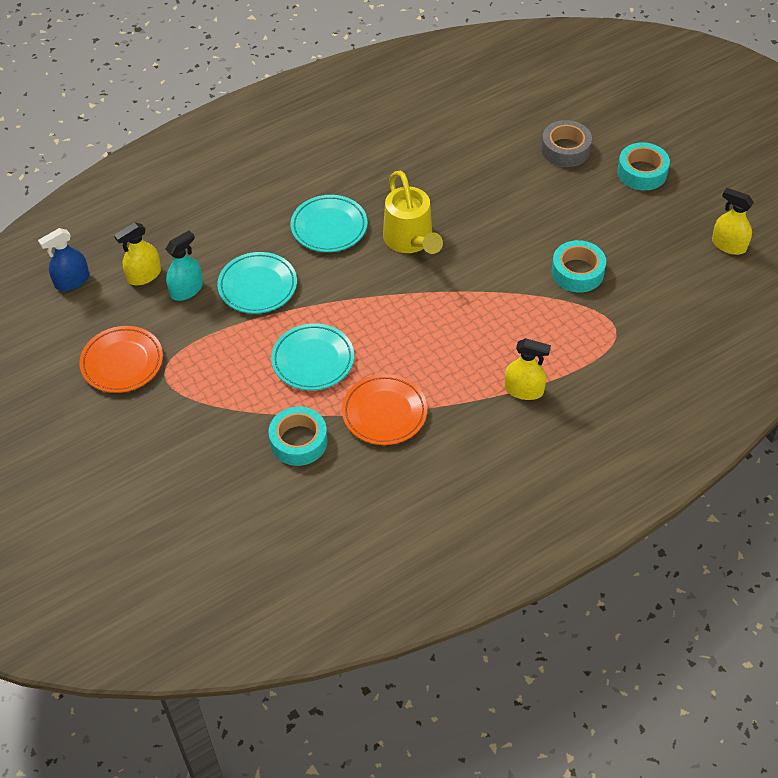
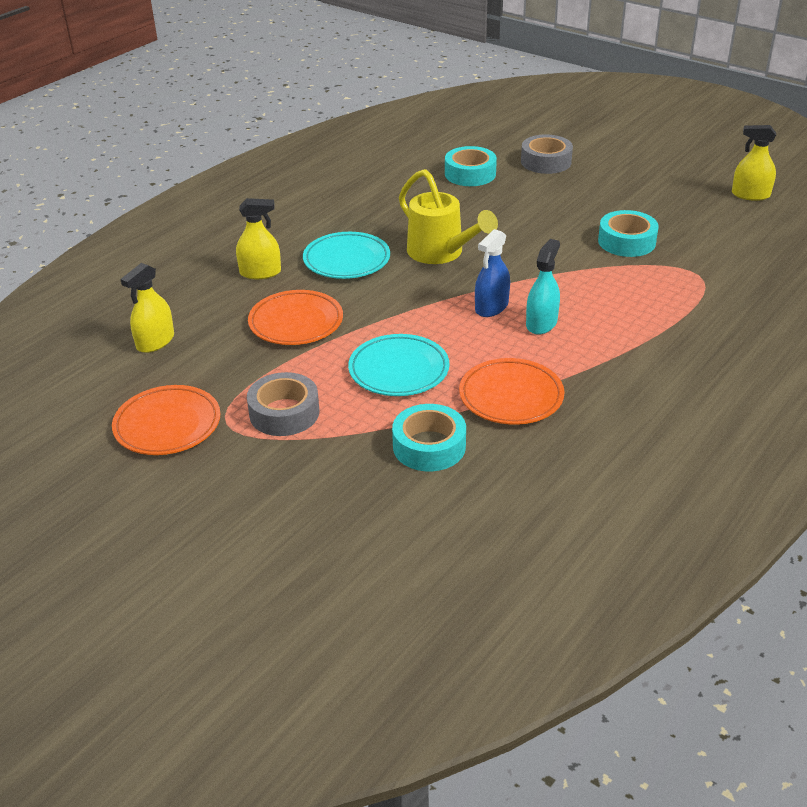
camera: 20 degrees left, 15 degrees down
(72, 281) = (67, 365): blue spray bottle -> blue spray bottle (491, 307)
(186, 290) = (213, 343): turquoise spray bottle -> turquoise spray bottle (541, 323)
(209, 376) = (284, 413): none -> grey tape
(257, 286) = (296, 322): turquoise plate -> orange plate
(524, 390) = (646, 342): yellow spray bottle -> yellow spray bottle (260, 272)
(642, 172) = (629, 163): turquoise tape -> turquoise tape (470, 174)

